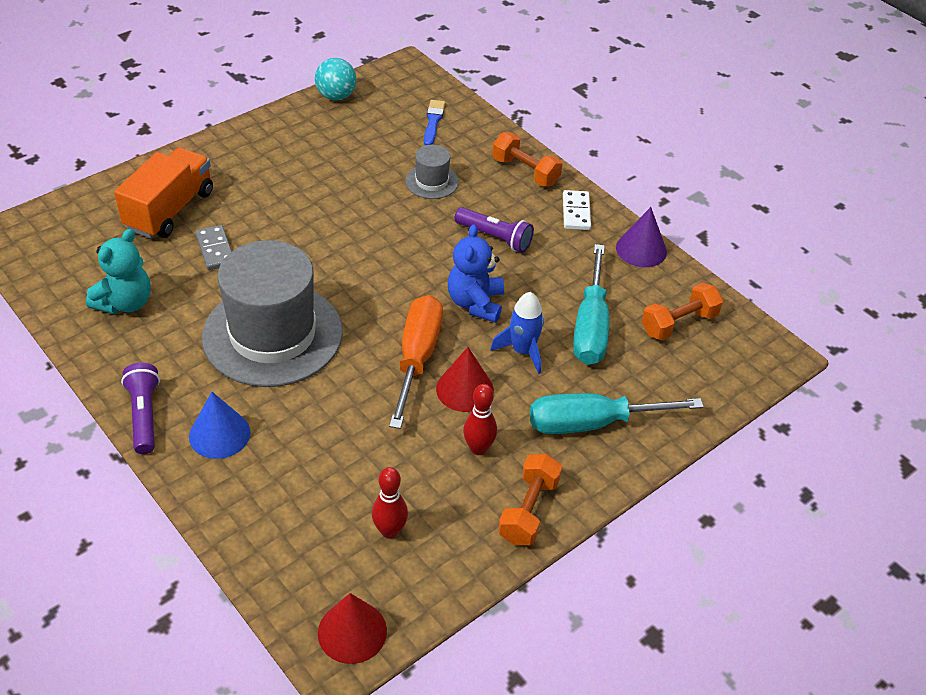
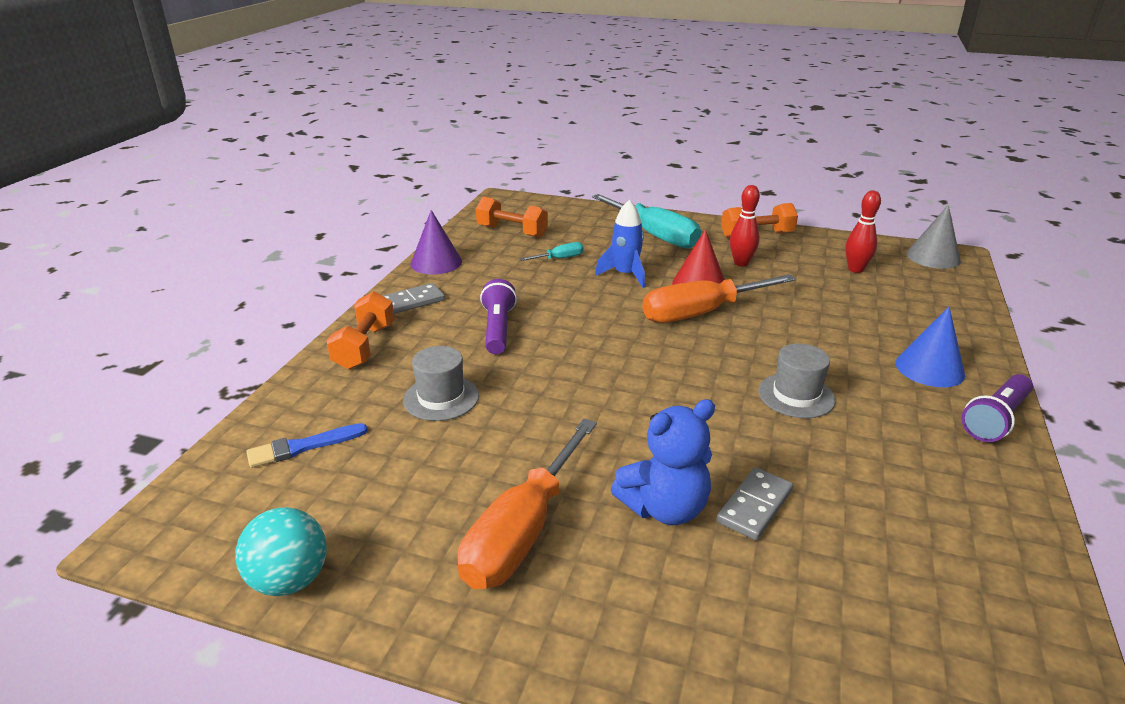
camera: 120 degrees left, 15 degrees down
(125, 303) = (933, 529): turquoise teddy bear -> none
(170, 210) = (751, 605): orange truck -> none
(272, 334) = (796, 395): grey hat -> grey hat, size x0.44
(290, 166) = (523, 531): none -> orange screwdriver
(352, 632) = (933, 257): red cone -> grey cone
(475, 303) = (600, 310): blue teddy bear -> blue teddy bear (664, 508)
(576, 212) = (411, 302): white domino -> grey domino
(590, 326) = (559, 258): turquoise screwdriver -> turquoise screwdriver, size x0.45

